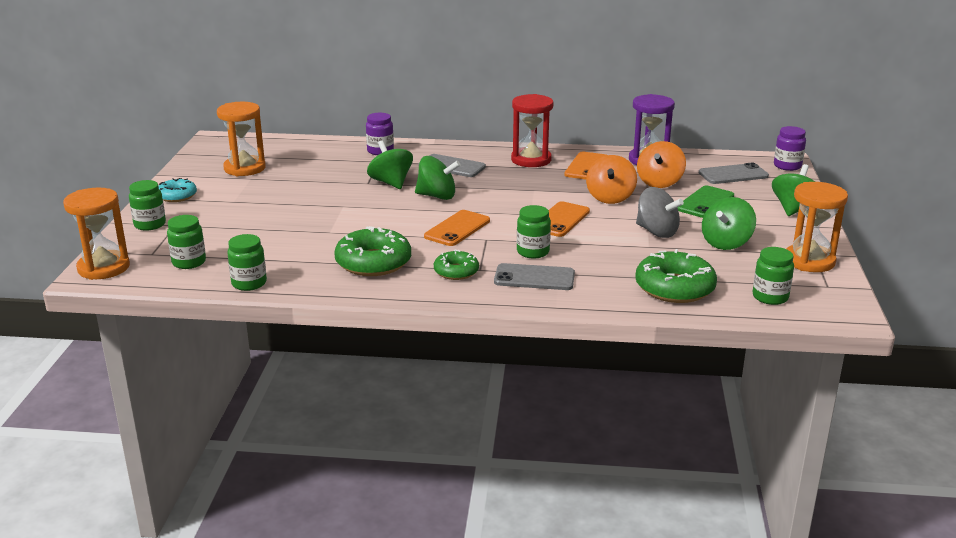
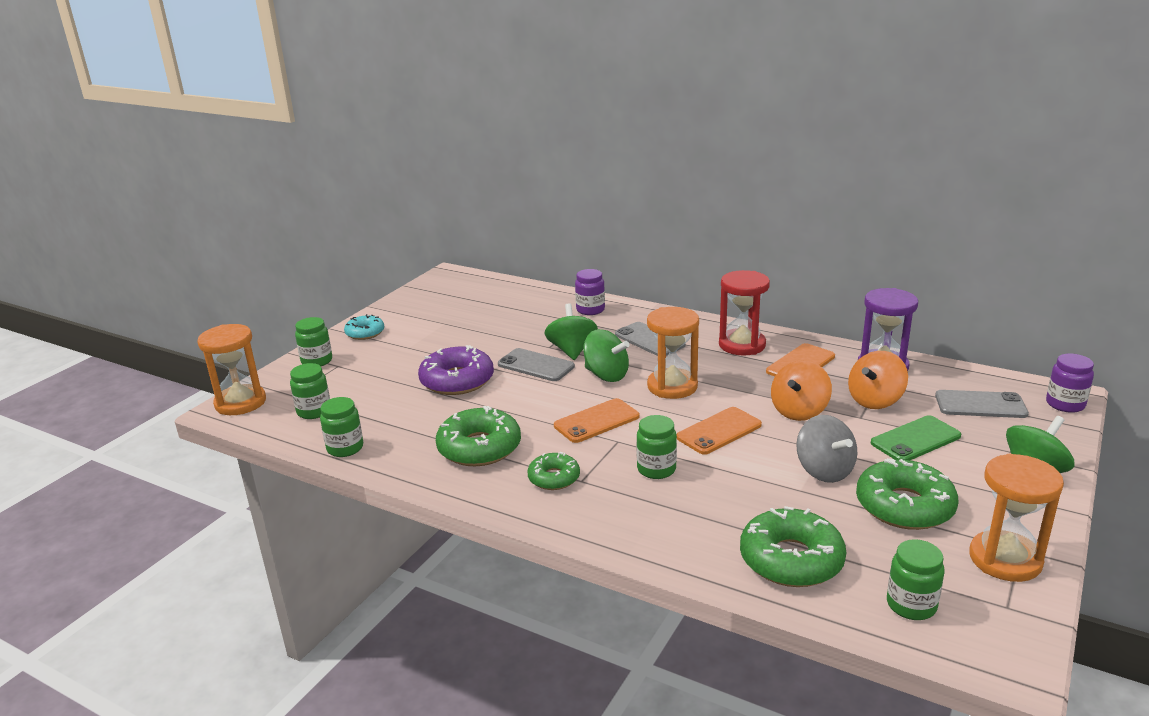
camera: 25 degrees right, 0 degrees up
(244, 168) = (448, 311): orange hourglass -> orange hourglass (672, 386)
(306, 219) = (457, 381): none -> purple donut
(534, 278) = (632, 506): grey phone -> grey phone (536, 365)
(726, 243) = (904, 506): green spinning top -> green donut

